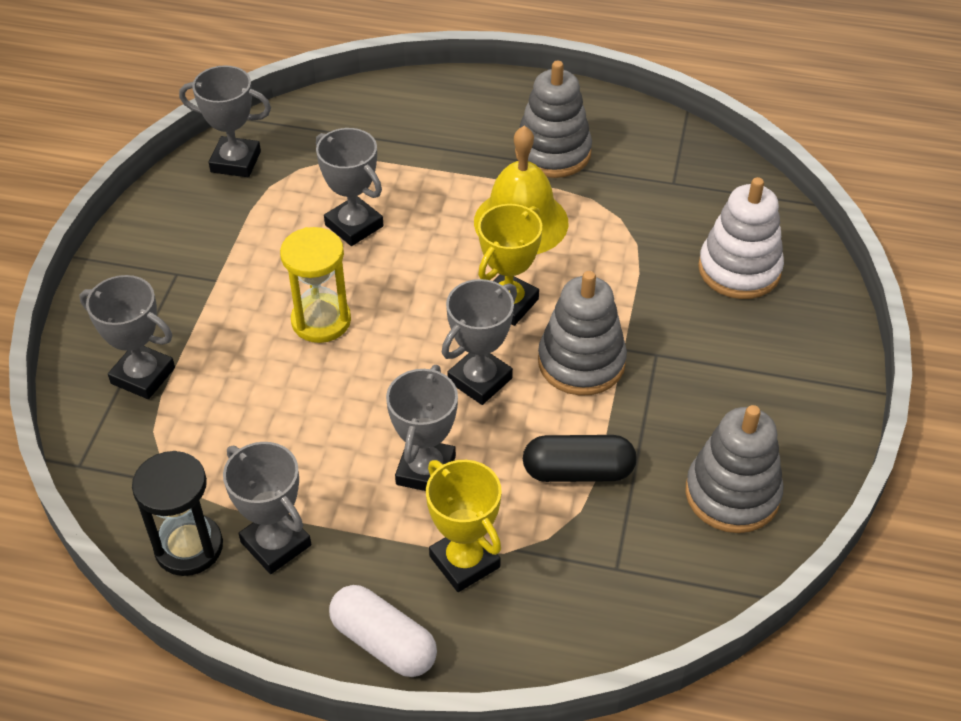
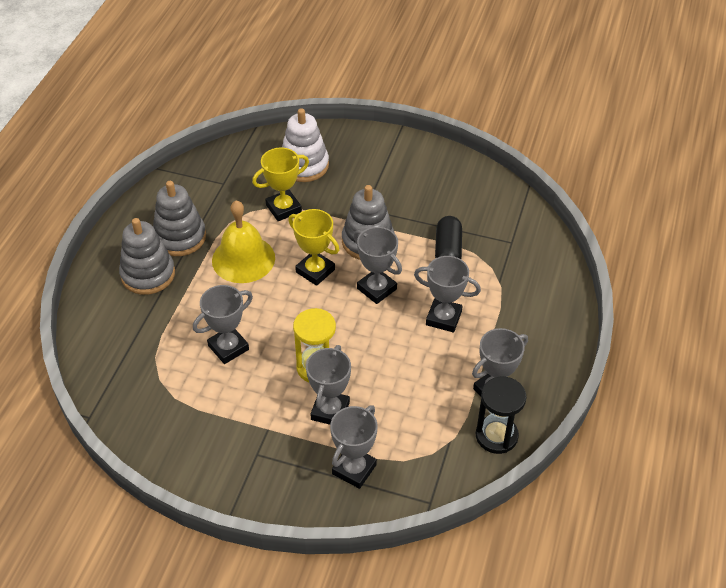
camera: 85 degrees left, 0 degrees up
(236, 162) = (141, 420): grey trophy -> grey trophy (330, 411)
(383, 642) = (559, 342): white capsule -> none
(464, 562) = (507, 304): yellow trophy -> yellow trophy (283, 208)
(732, 494) = (465, 192): grey stacking toy -> grey stacking toy (148, 274)

